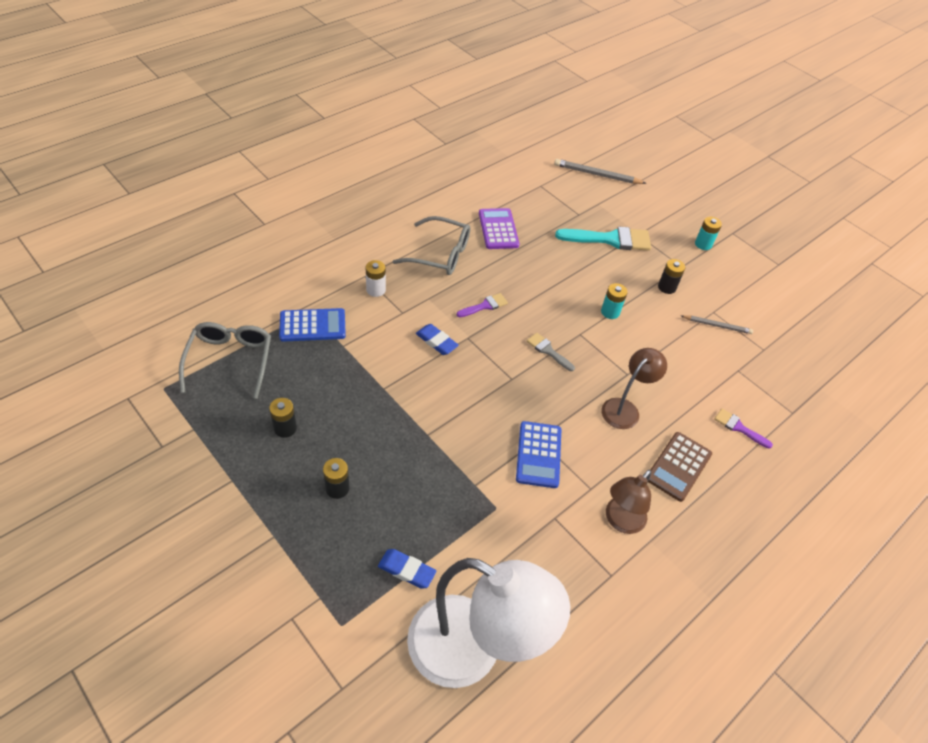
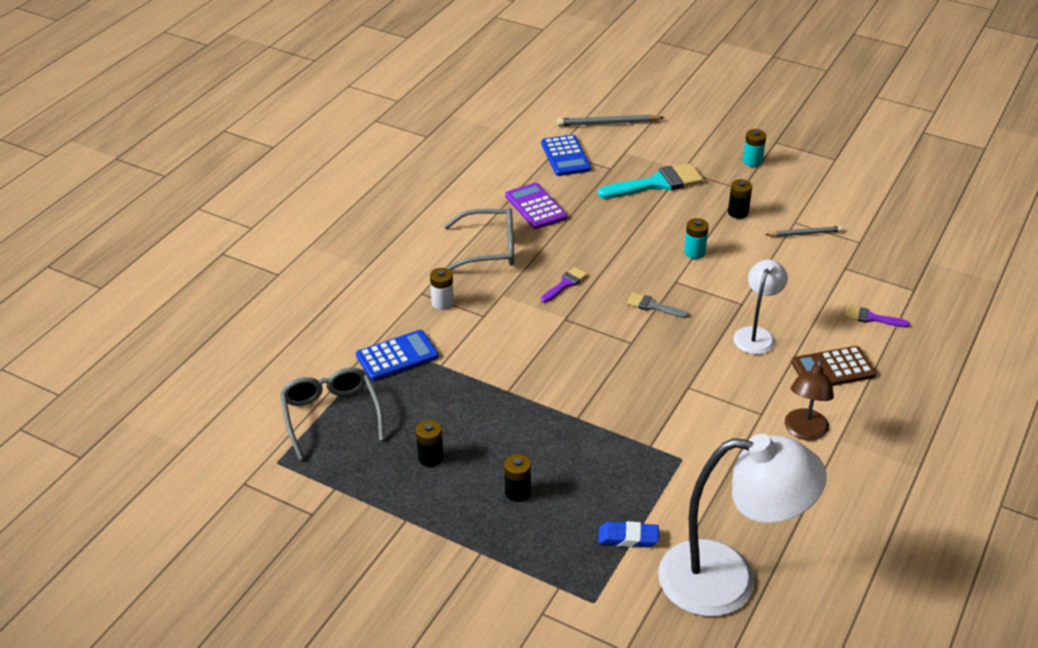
camera: 15 degrees left, 10 degrees down
(436, 342) = (536, 332): blue eraser -> none
(538, 454) = (696, 400): blue calculator -> blue calculator (565, 156)
(625, 408) = (756, 335): brown lamp -> white lamp
(678, 466) = (833, 369): brown calculator -> brown calculator turned 60 degrees clockwise

